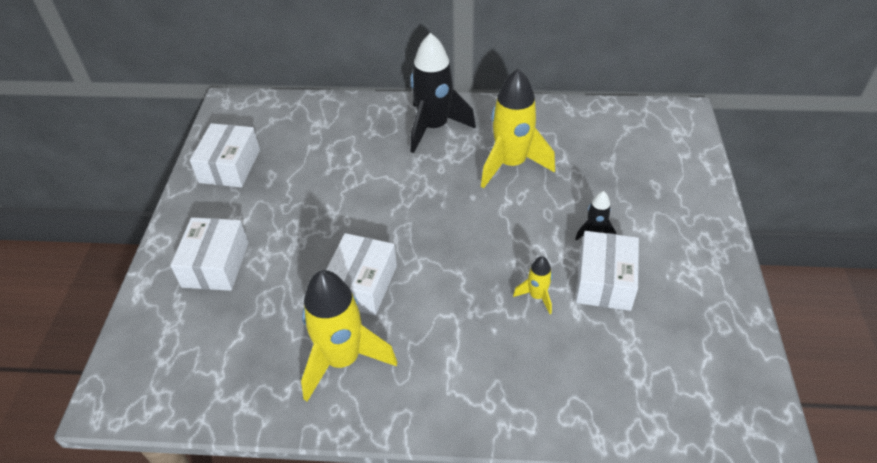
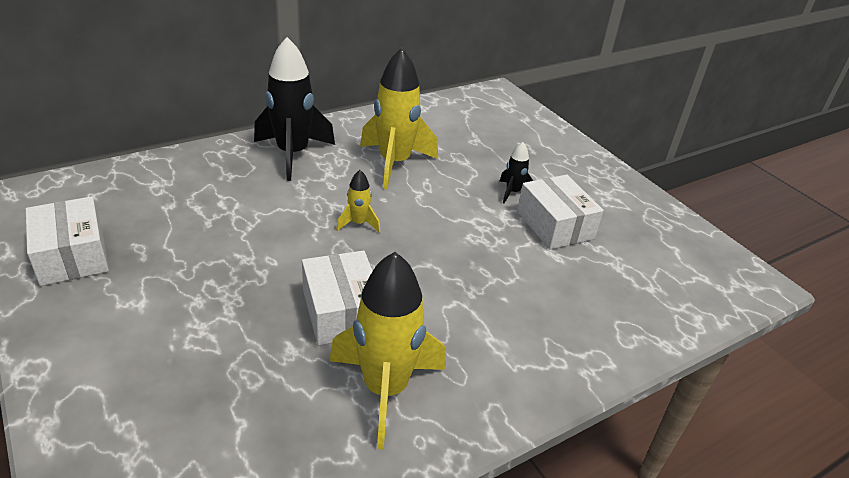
camera: 40 degrees left, 10 degrees down
(215, 264) = (141, 362): white box -> none
(537, 296) = (514, 257): yellow rocket -> yellow rocket (358, 223)

